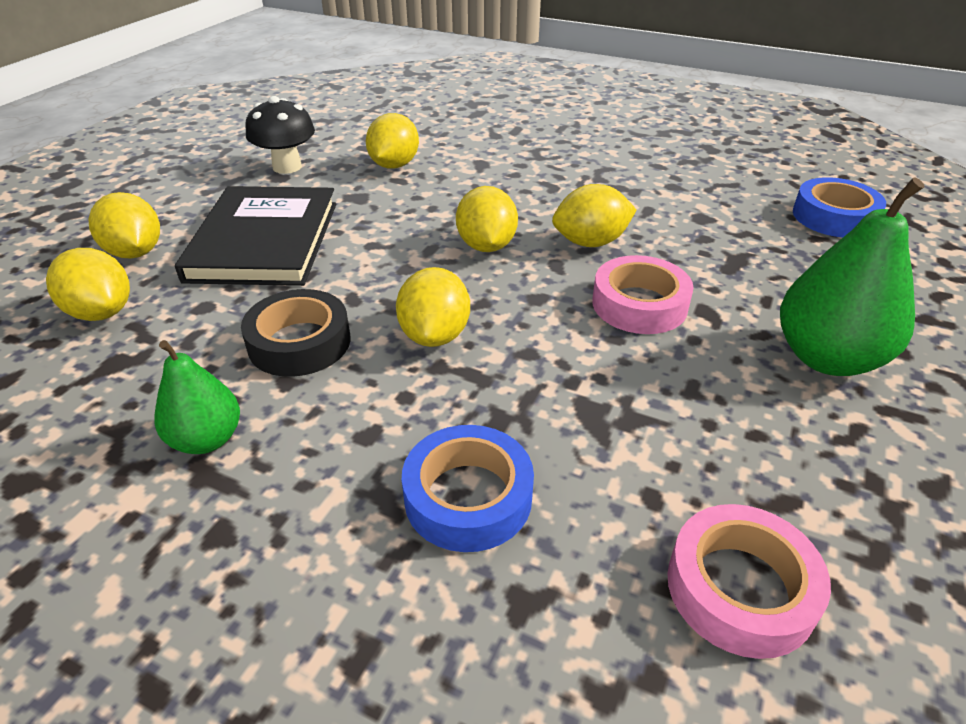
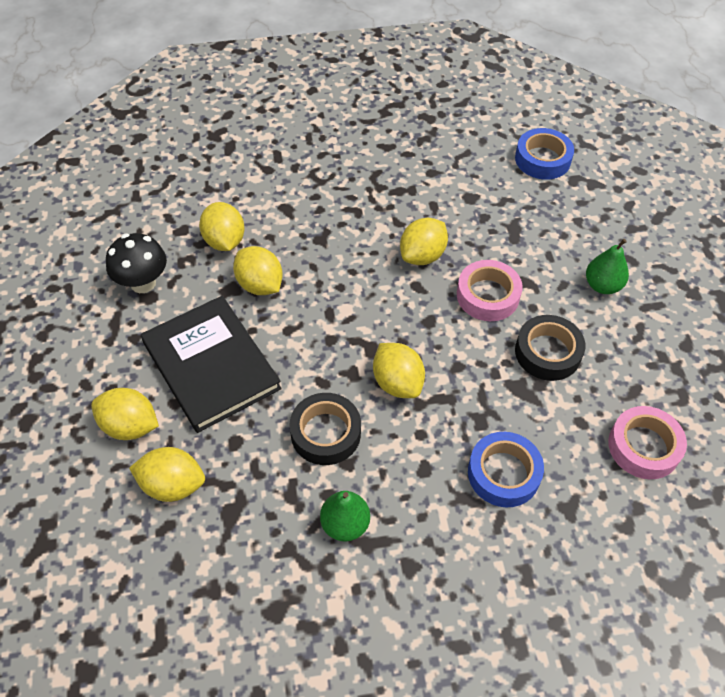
camera: 35 degrees left, 15 degrees up
(486, 246) = (362, 292): yellow lemon -> yellow lemon (260, 285)
(672, 393) = (547, 352): none -> black tape
(827, 358) = (602, 285): green pear -> green pear, size x0.59

